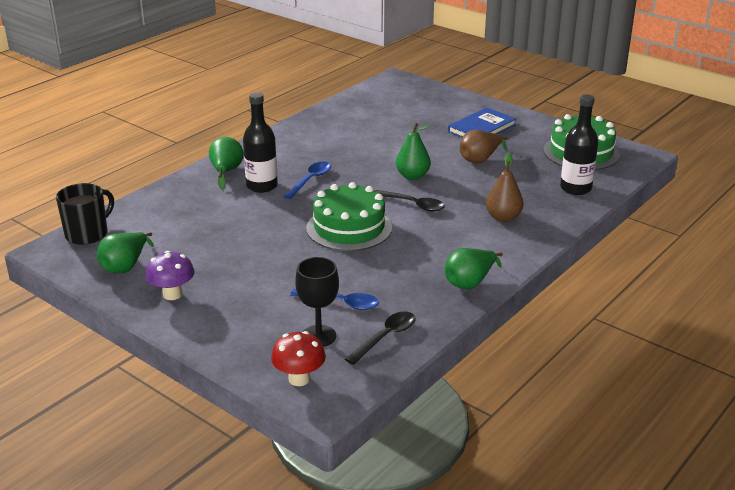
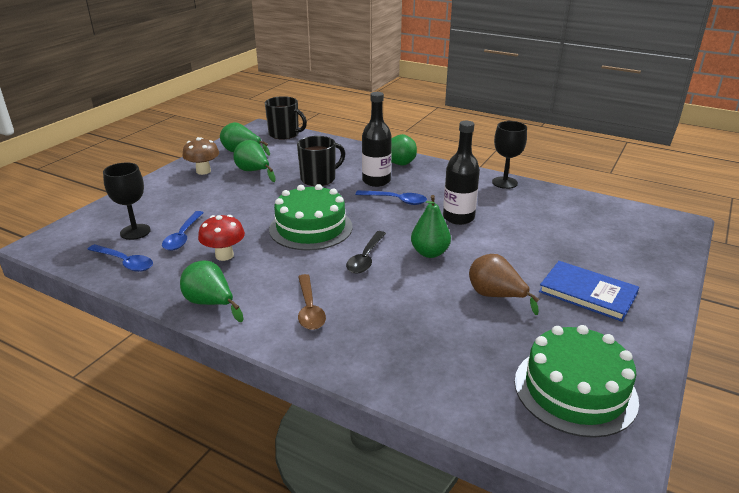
camera: 80 degrees right, 0 degrees up
(172, 294) = (203, 171): purple mushroom -> brown mushroom
(195, 258) = (254, 172): none -> green pear
(239, 217) = (319, 179): none -> black mug
(298, 126) = (504, 182): none -> black goblet
(299, 379) = (80, 230): red mushroom -> red mushroom (224, 255)
(385, 337) = (125, 262): black spoon -> blue spoon
(485, 235) = (309, 309): none -> brown spoon
(503, 217) = (353, 320): brown pear -> none
(575, 188) = (453, 384): black bottle -> black bottle (458, 218)

